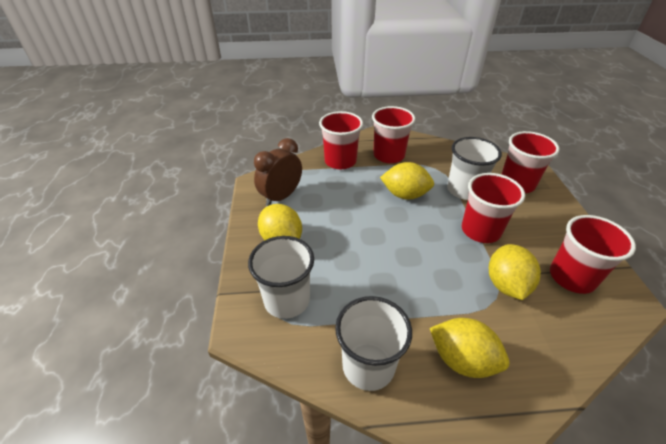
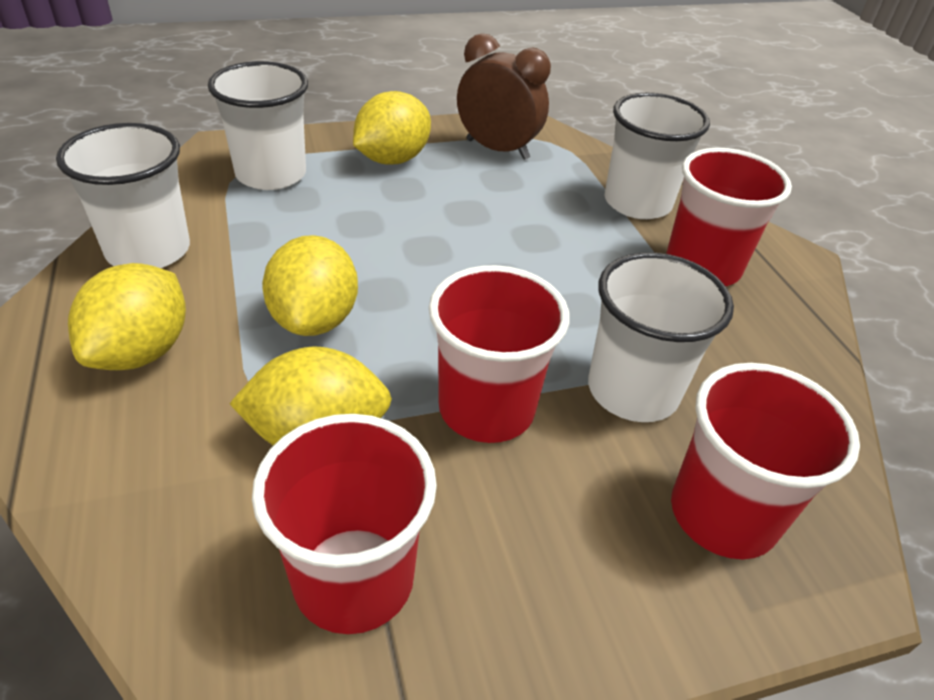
camera: 75 degrees right, 0 degrees up
(340, 161) = (637, 203): red cup -> white cup
(405, 195) = (567, 290): yellow lemon -> yellow lemon (314, 319)

